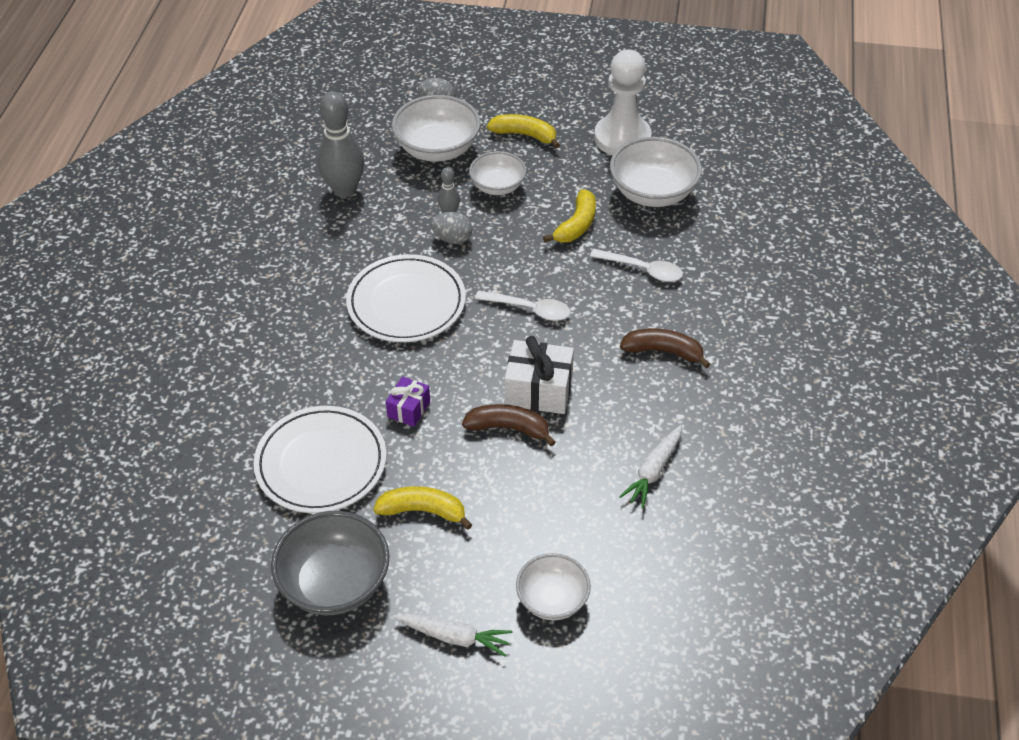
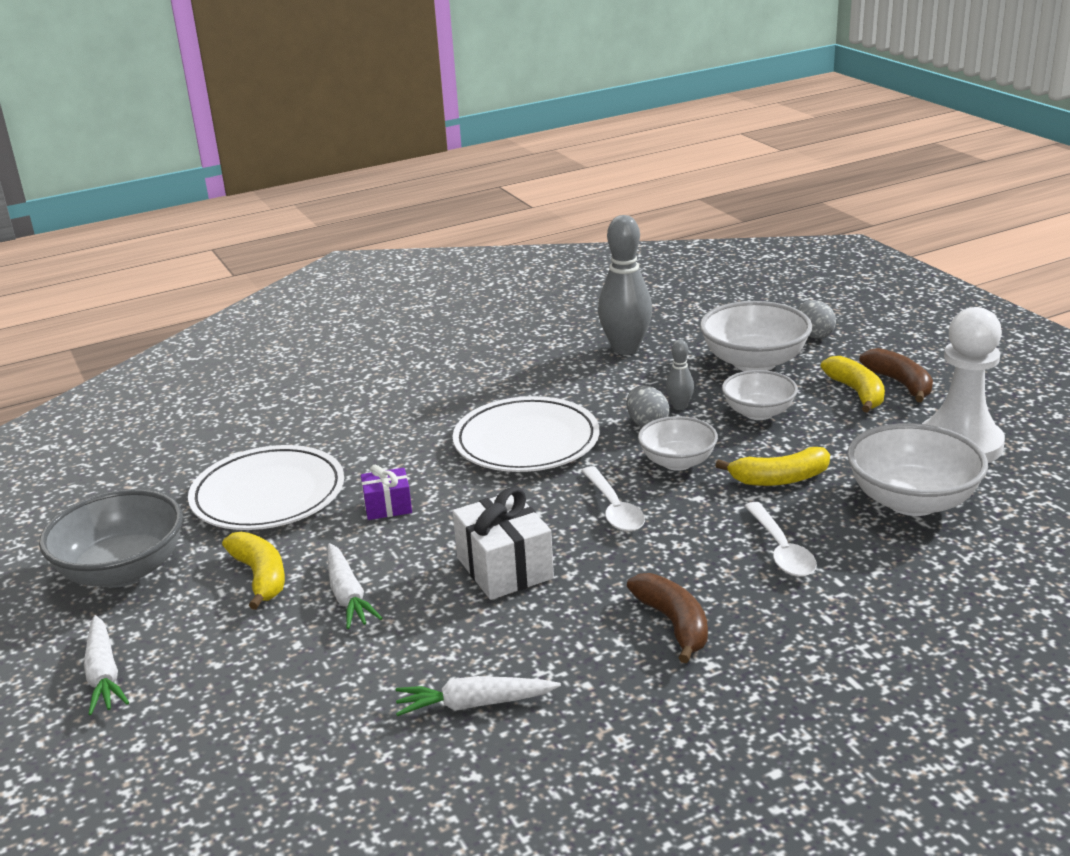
camera: 55 degrees right, 20 degrees down
(491, 477) = (347, 595): none -> white carrot
(508, 428) = (428, 574): brown banana -> brown banana (900, 383)
(552, 599) = (207, 718): white bowl -> white bowl (677, 462)

